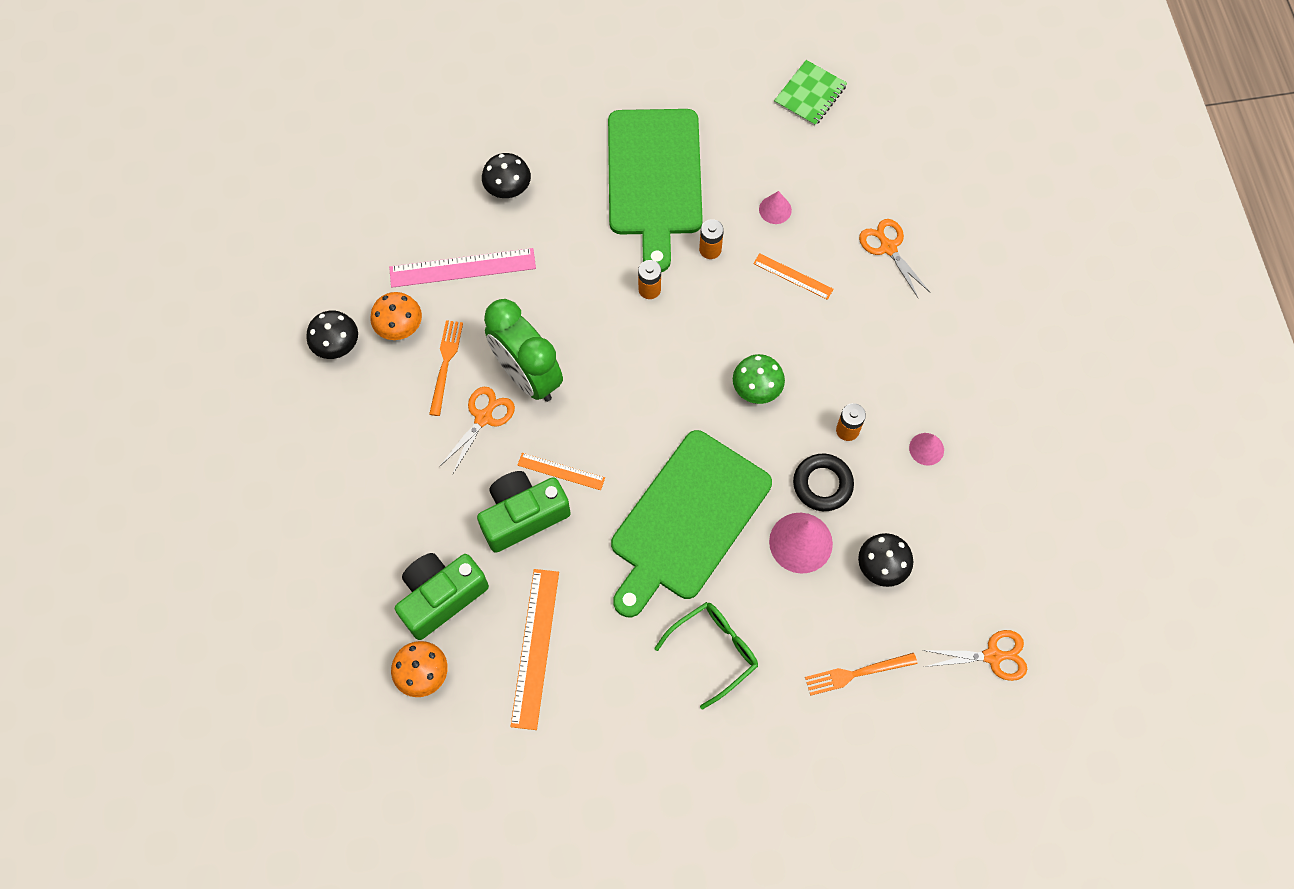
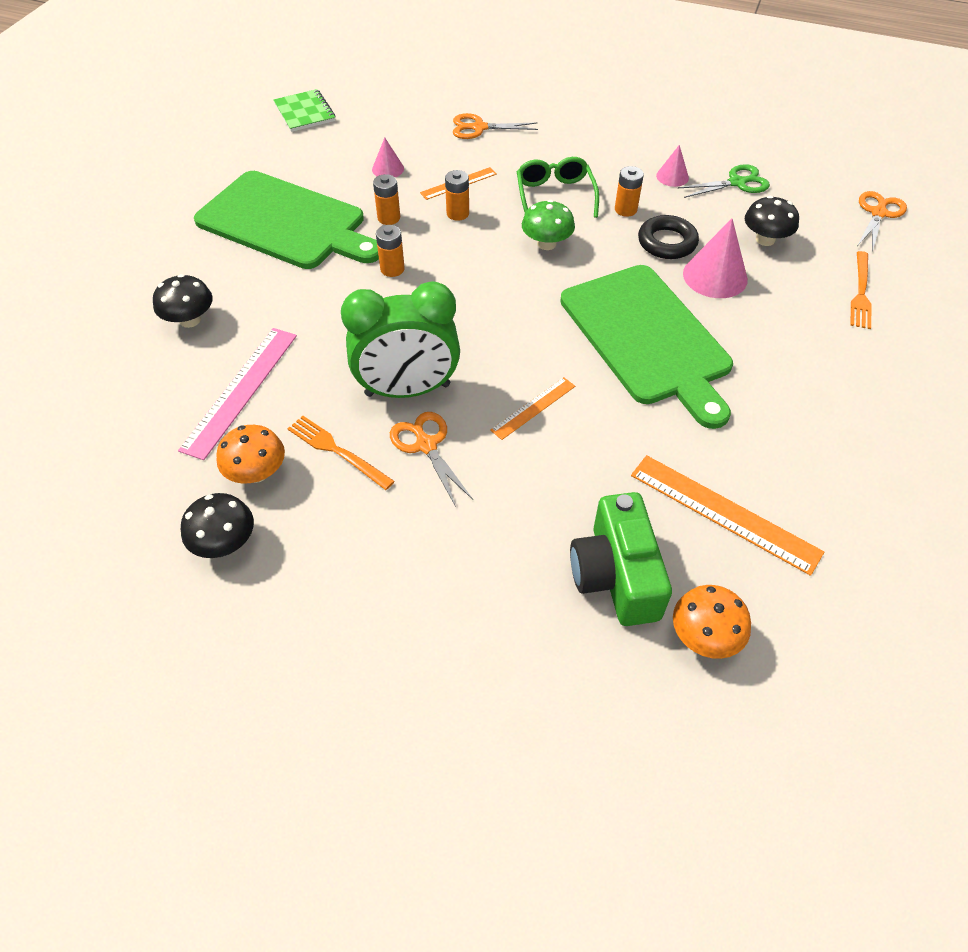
camera: 60 degrees left, 15 degrees down
(523, 516) = (563, 459): green camera -> none
(714, 651) = (795, 374): green glasses -> green glasses (555, 196)
(751, 298) = (457, 213): none -> orange battery
(956, 510) = (737, 183): none -> green scissors

